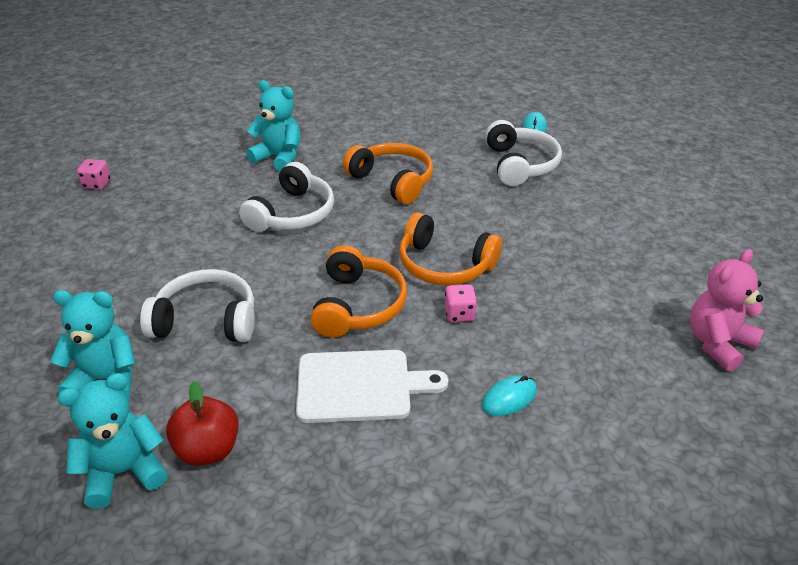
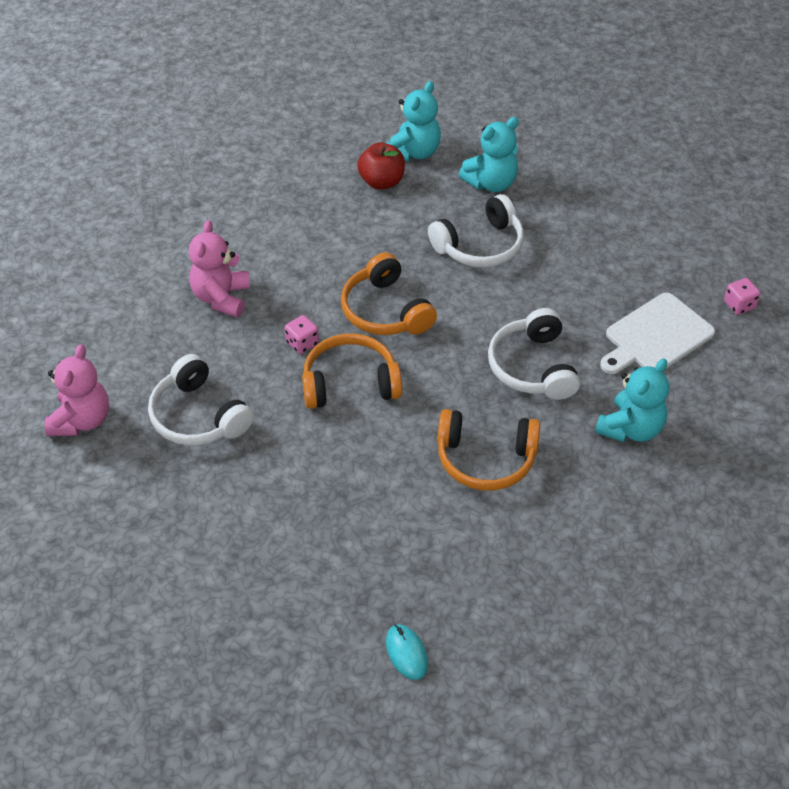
camera: 145 degrees right, 10 degrees up
(279, 157) = (630, 428): turquoise teddy bear -> turquoise teddy bear turned 45 degrees counterclockwise
(360, 386) = (327, 257): white cutting board -> white cutting board (656, 336)
(509, 398) = (221, 298): turquoise mouse -> pink teddy bear
(520, 164) = (375, 563): white headphones -> white headphones (198, 416)

